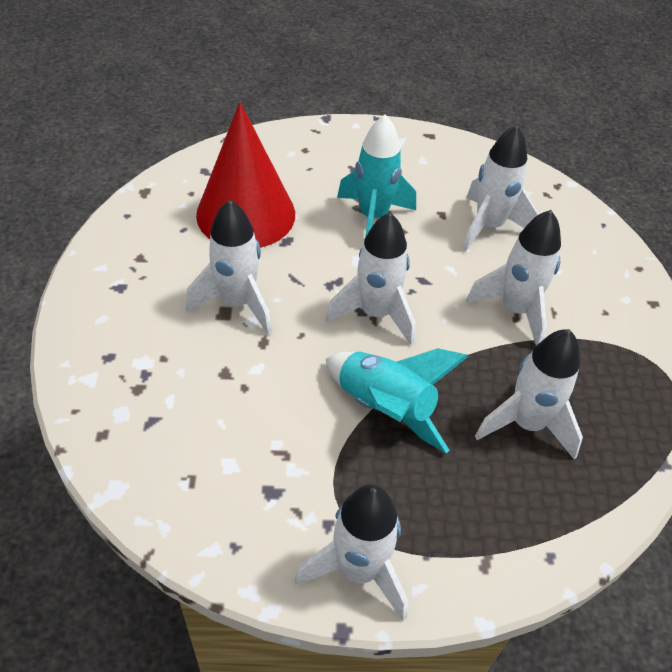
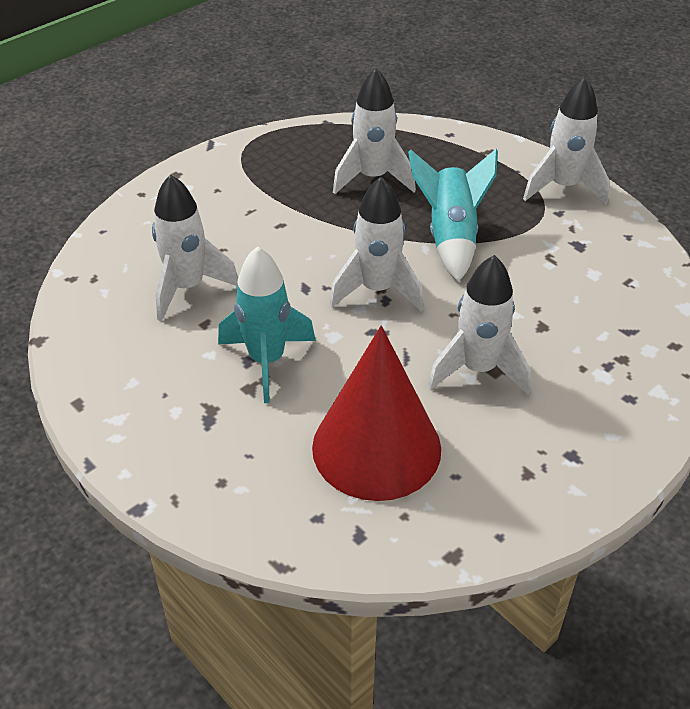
camera: 130 degrees left, 5 degrees down
(515, 310) = (274, 228): white rocket -> none

